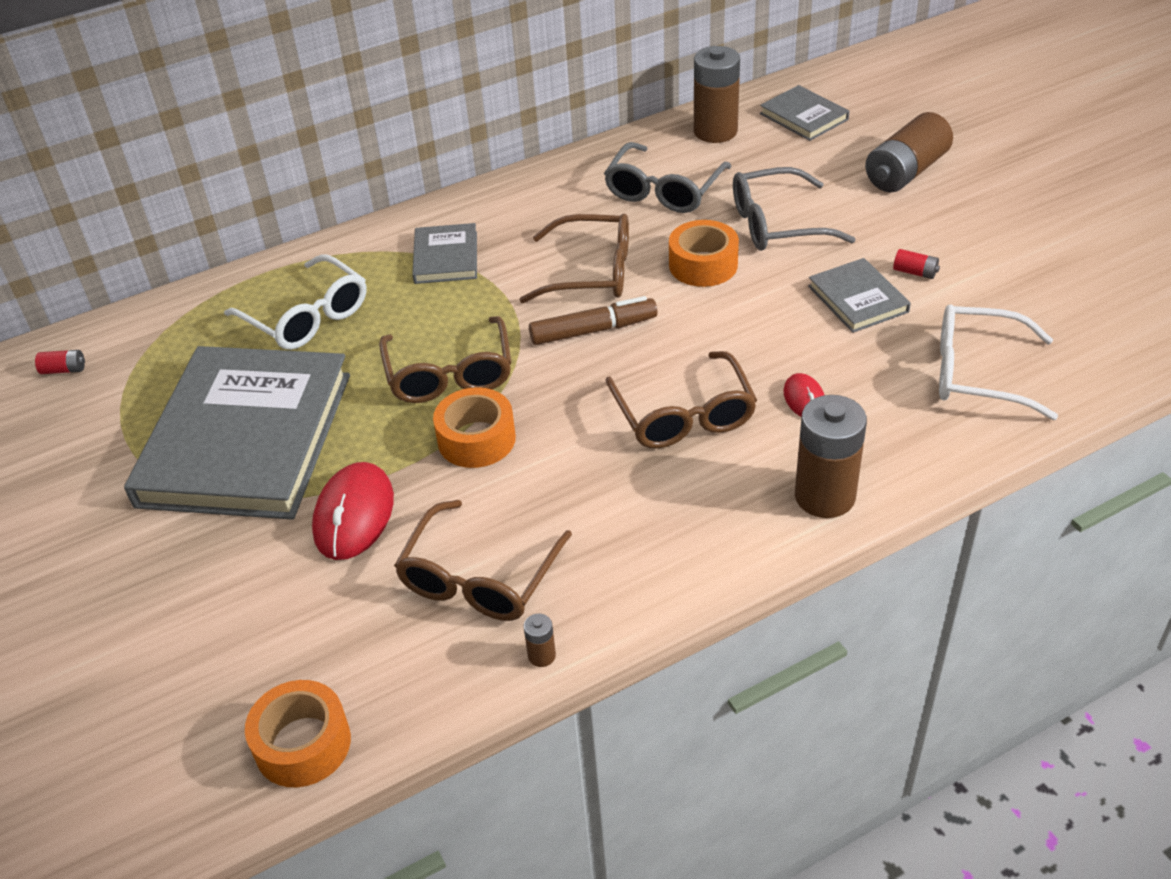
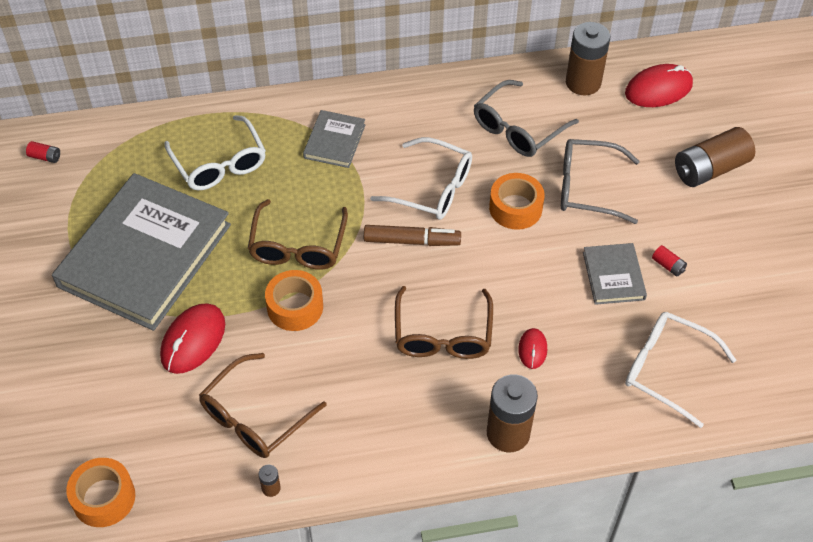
camera: 15 degrees right, 10 degrees up
(591, 272) = (432, 189): brown glasses -> white glasses
(804, 116) = (658, 89): grey book -> red mouse

